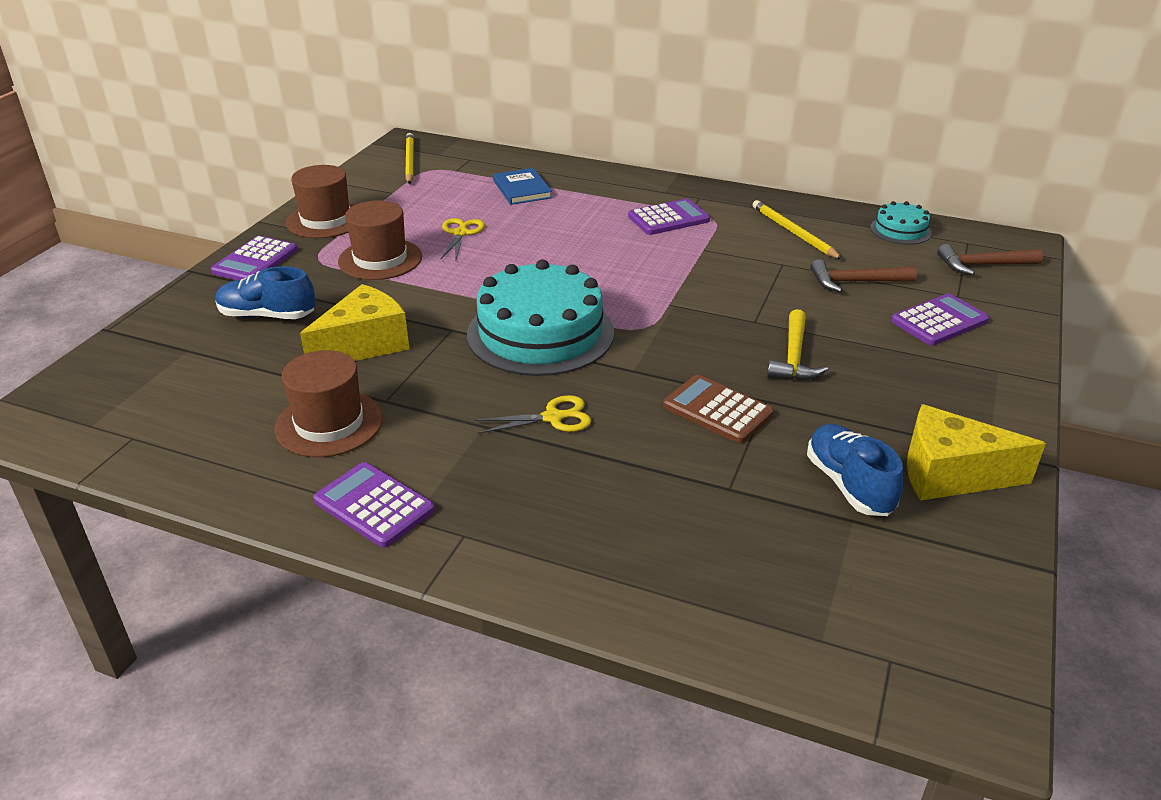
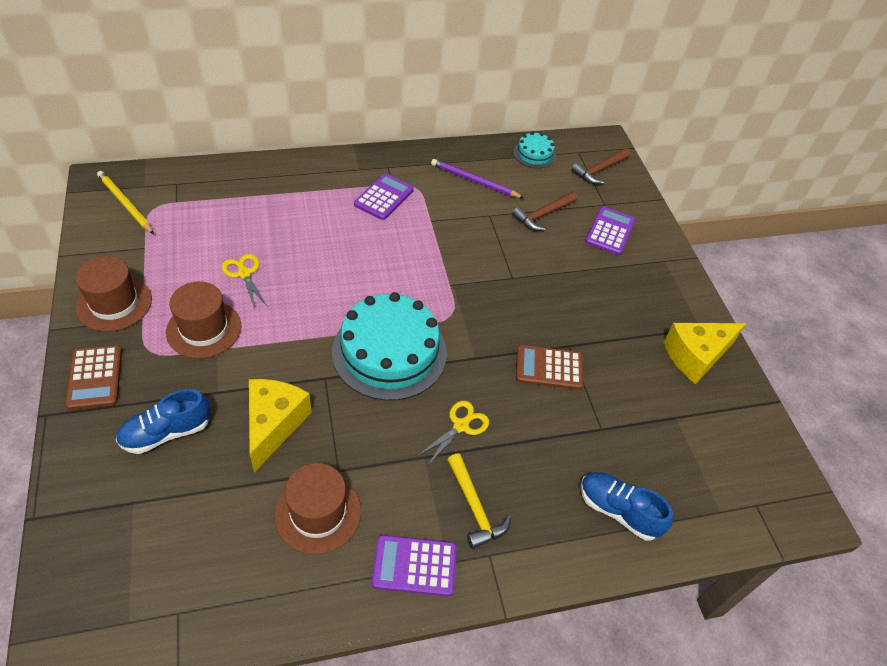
camera: 40 degrees left, 15 degrees up
(255, 261) = (95, 377): purple calculator -> brown calculator
(522, 189) = (250, 204): blue book -> none
(793, 233) = (474, 181): yellow pencil -> purple pencil
(794, 357) = (556, 300): yellow hammer -> yellow hammer (474, 507)
(849, 485) = (656, 391): blue shoe -> blue shoe (618, 511)

